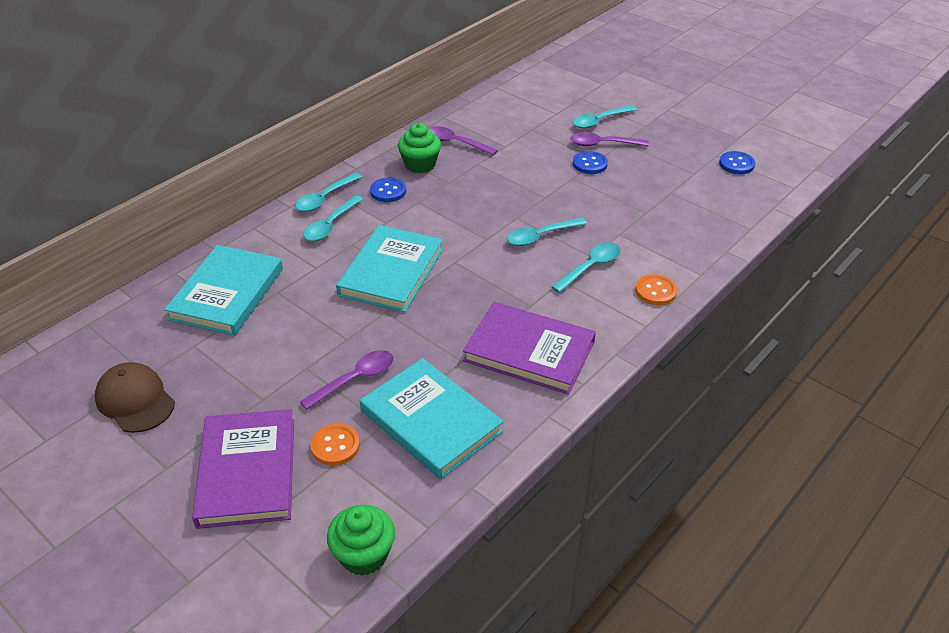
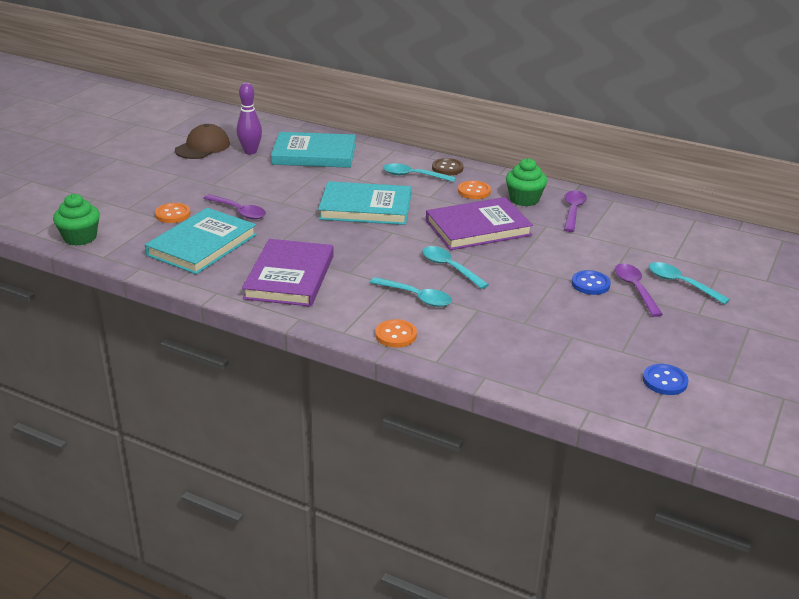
camera: 75 degrees right, 10 degrees down
(182, 351) = (250, 151): none -> purple bowling pin
(247, 471) = (147, 190): purple book -> purple book (478, 228)
(325, 198) = (447, 168): turquoise spoon -> brown button
(388, 191) = (474, 191): blue button -> orange button

